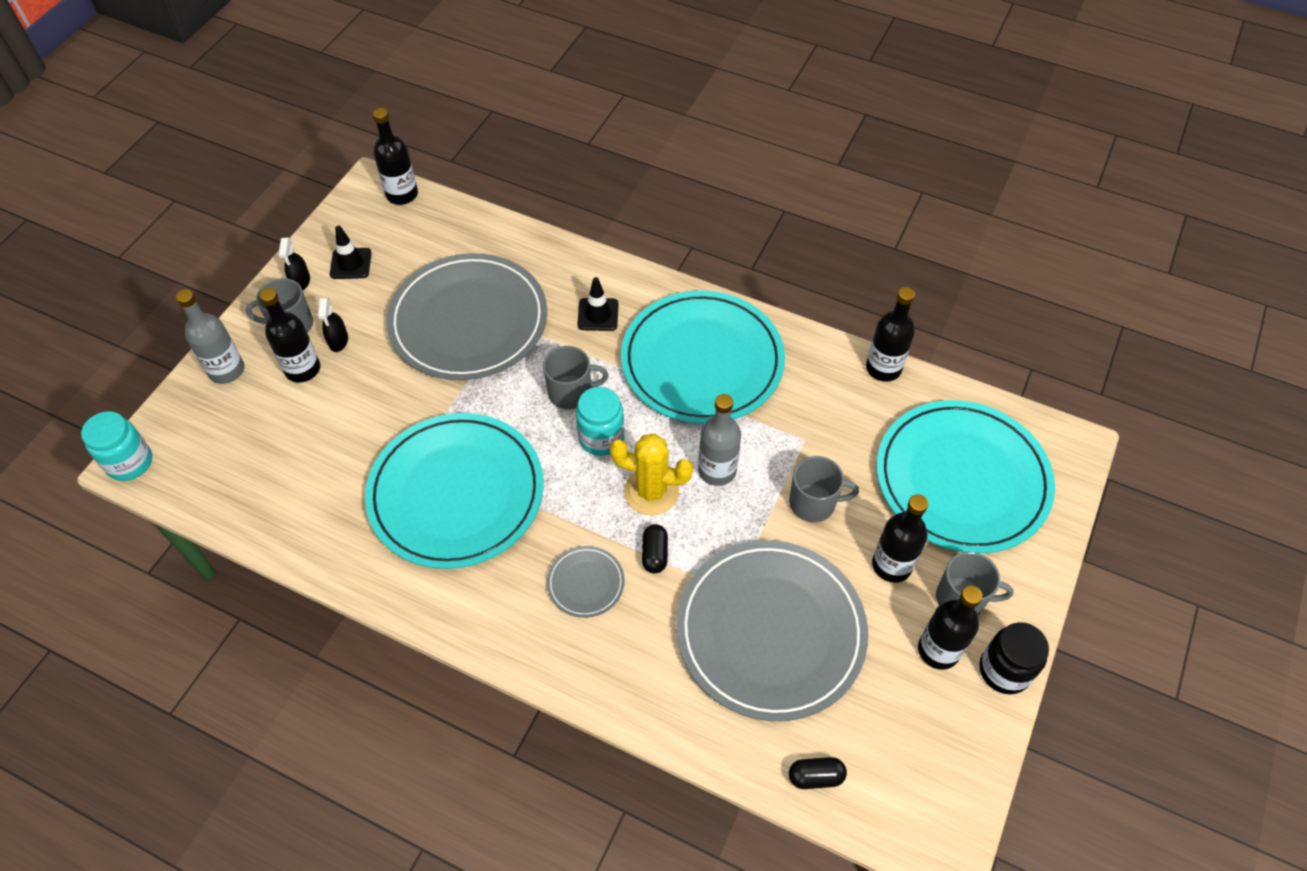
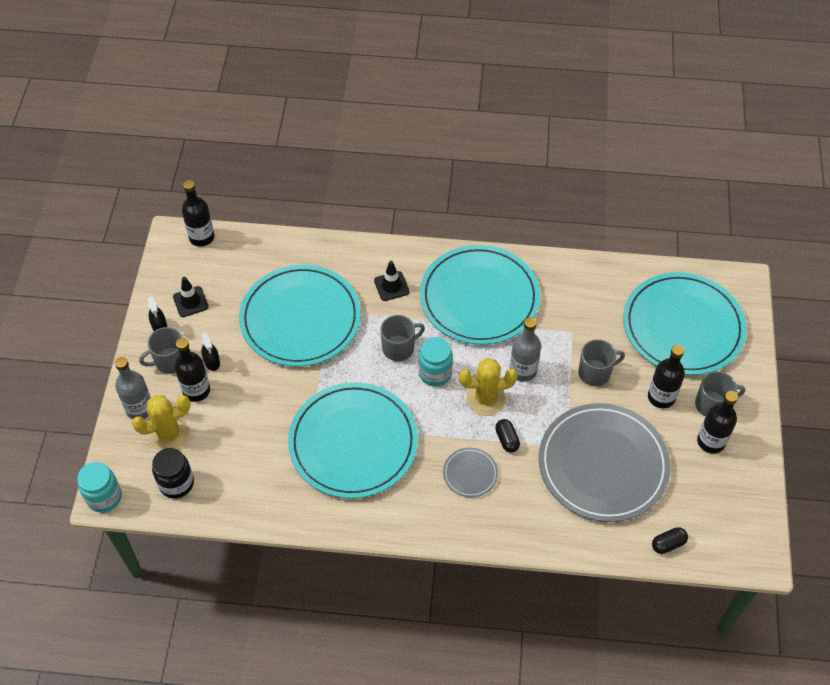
camera: 20 degrees left, 0 degrees up
(243, 412) = (169, 435): none -> yellow cactus
(468, 321) = (300, 318): grey plate -> turquoise plate
(883, 368) = (603, 266): black bottle -> none
(1004, 670) = (755, 440): black jar -> black jar (176, 483)

